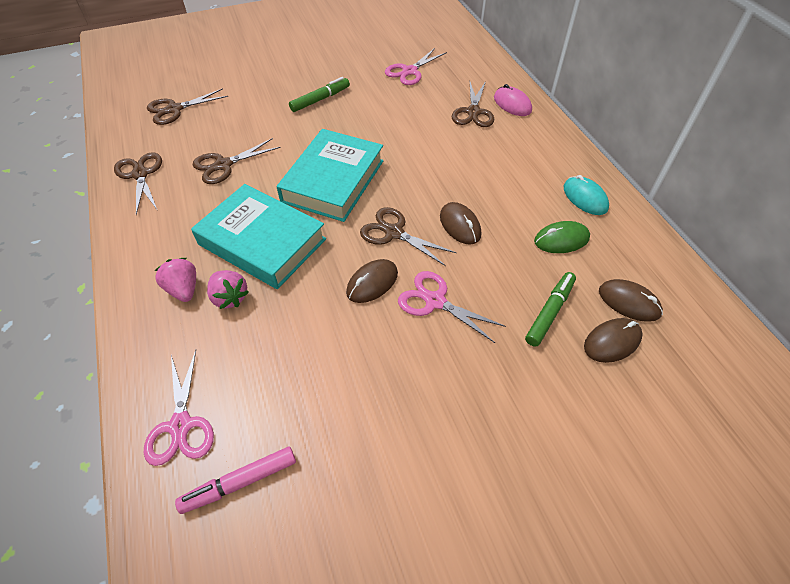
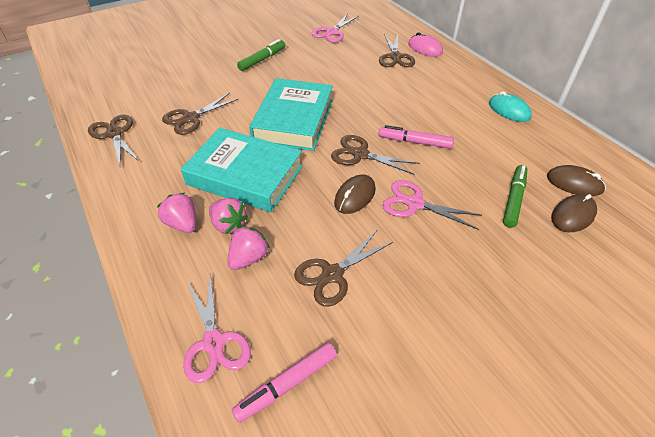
camera: 10 degrees left, 5 degrees down
(174, 109) = (132, 79): brown scissors -> brown scissors (332, 274)
(240, 338) = (249, 258): none -> pink strawberry
(460, 225) = (414, 142): brown mouse -> pink marker
(561, 240) = (502, 143): green mouse -> none

